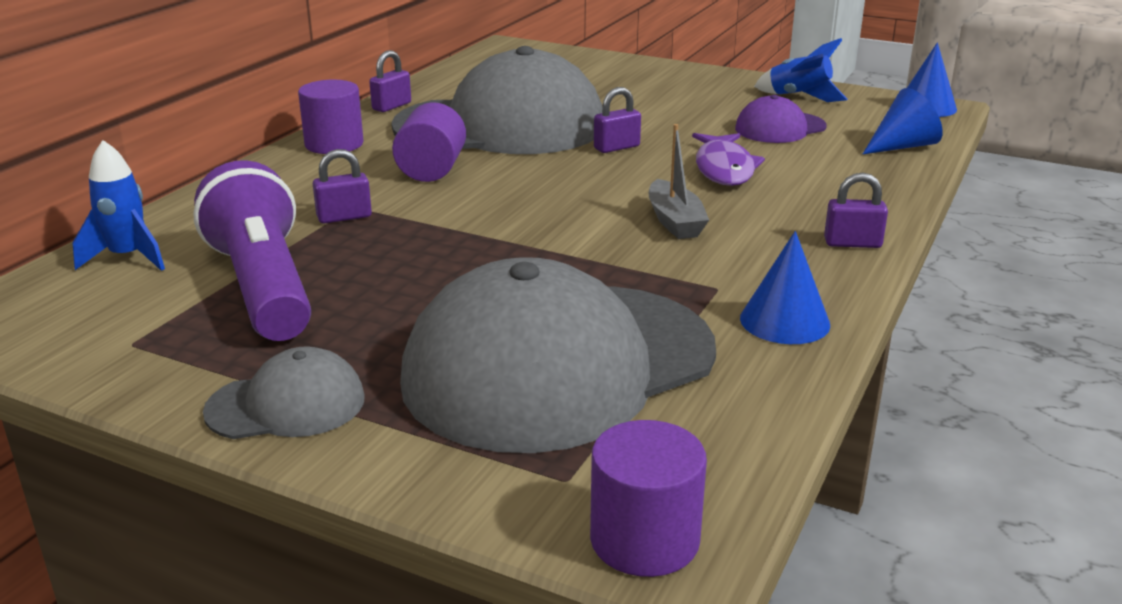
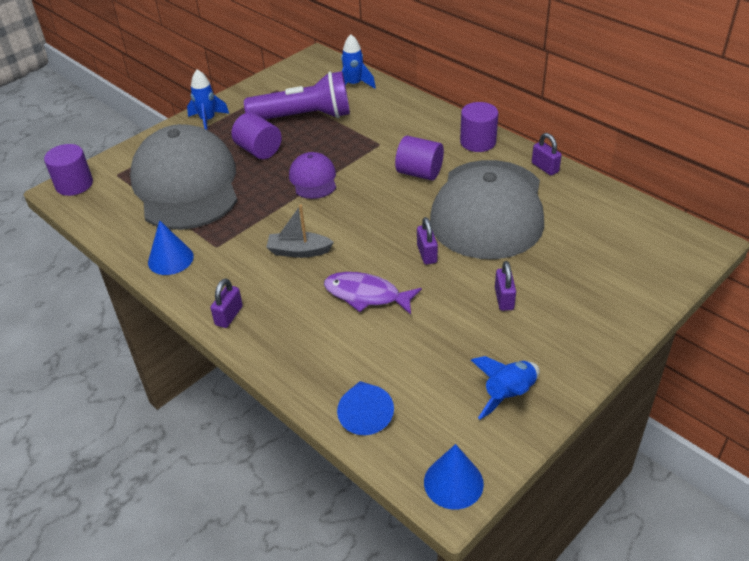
camera: 110 degrees right, 15 degrees up
(286, 405) = (208, 121): grey cap -> blue rocket
(344, 217) = (367, 140): purple padlock -> purple padlock (504, 299)
(403, 310) = (259, 150): none -> purple cylinder
(780, 128) = (434, 353): purple cap -> purple cap (313, 179)

